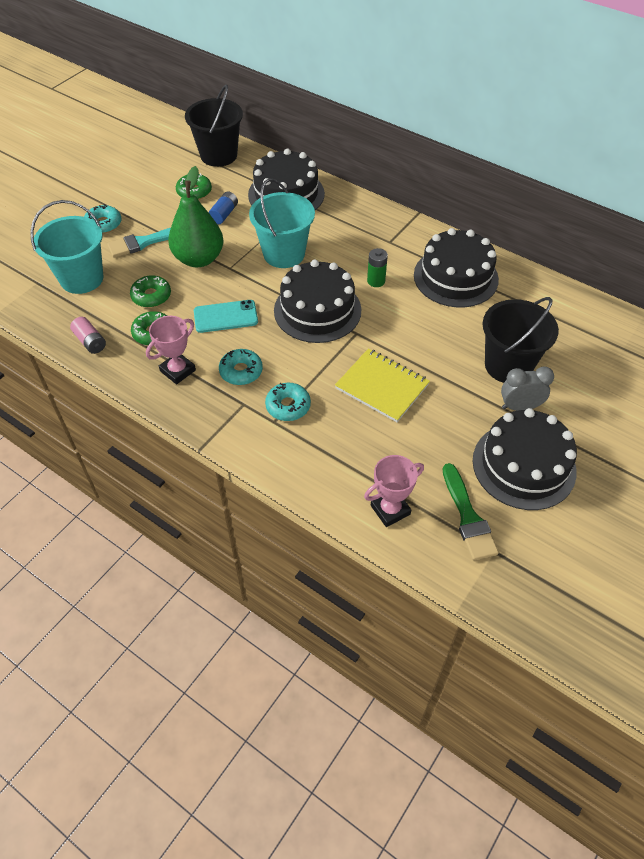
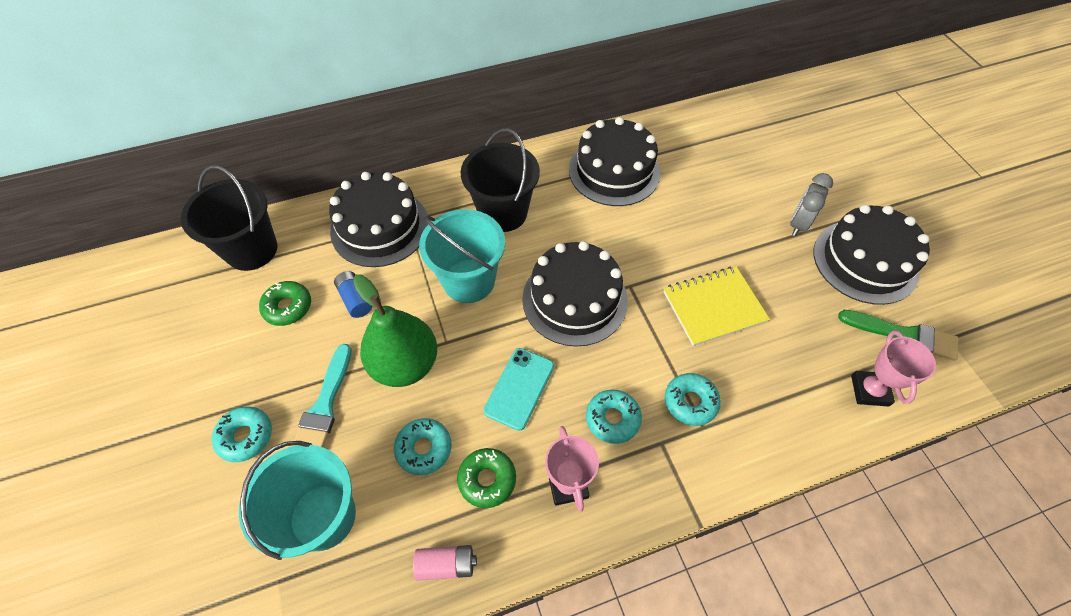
camera: 55 degrees left, 5 degrees up
(151, 296) = (424, 448): green donut -> turquoise donut
(376, 281) = (572, 230): green battery -> none
(508, 365) = (746, 202): black bucket -> black bucket (503, 213)

